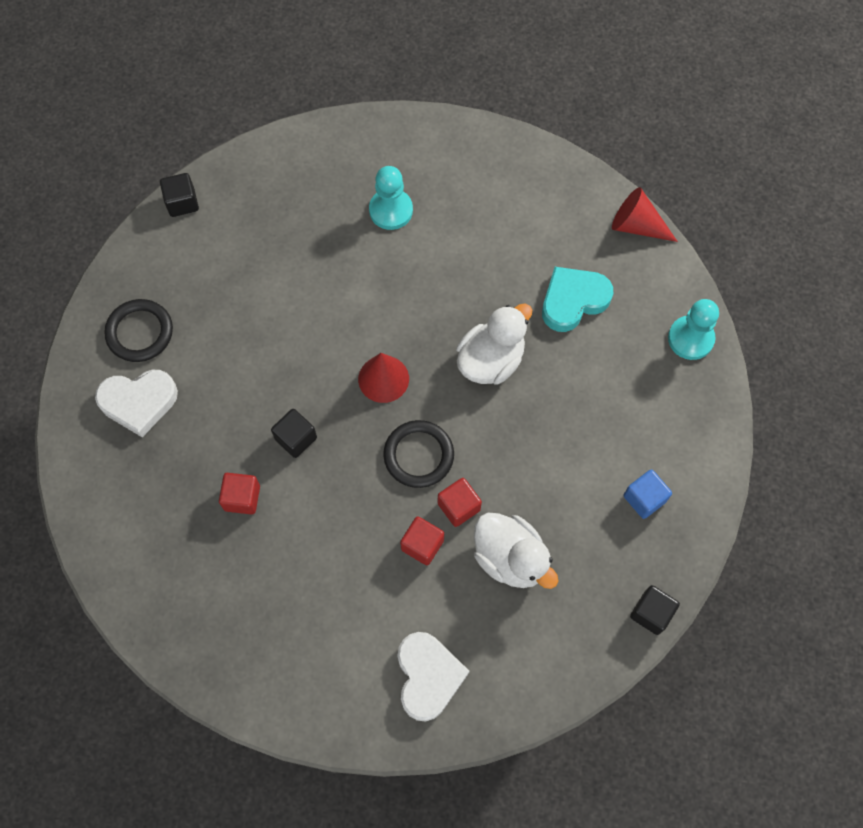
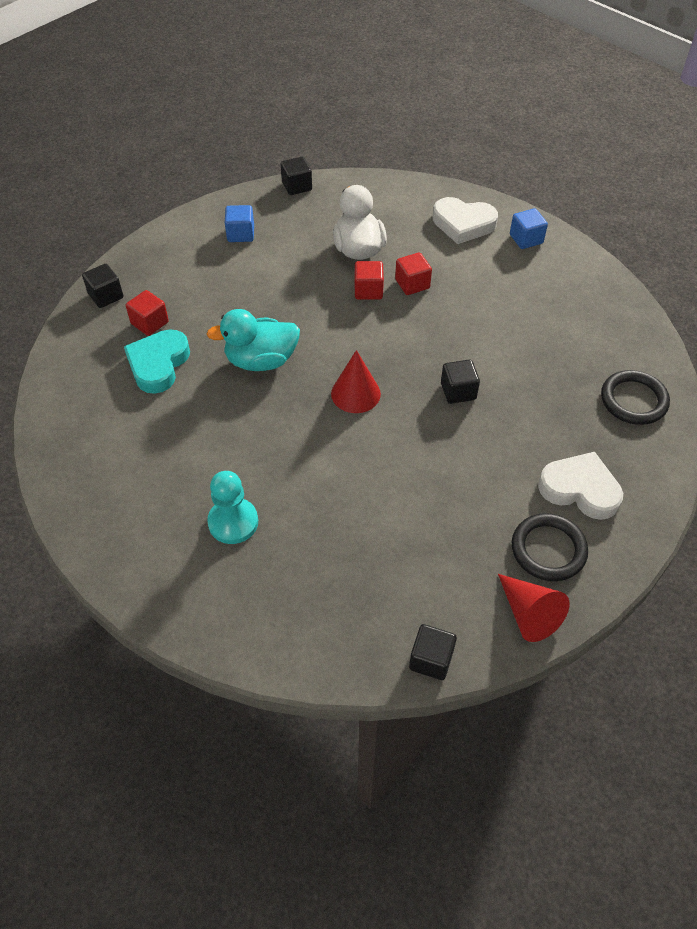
camera: 145 degrees left, 15 degrees down
(242, 498) = (528, 376): red cube -> red cube (150, 323)
(345, 698) = (526, 239): none -> blue cube
(418, 455) = (371, 332): black ring -> black ring (633, 400)
(428, 676) = (463, 224): white heart -> white heart turned 105 degrees counterclockwise
(491, 360) = (261, 360): white duck -> turquoise duck
(573, 300) = (158, 364): turquoise heart -> turquoise heart turned 105 degrees clockwise
(637, 226) = (50, 386): red cone -> red cone (528, 613)
(690, 338) = (106, 296): turquoise pawn -> black cube

